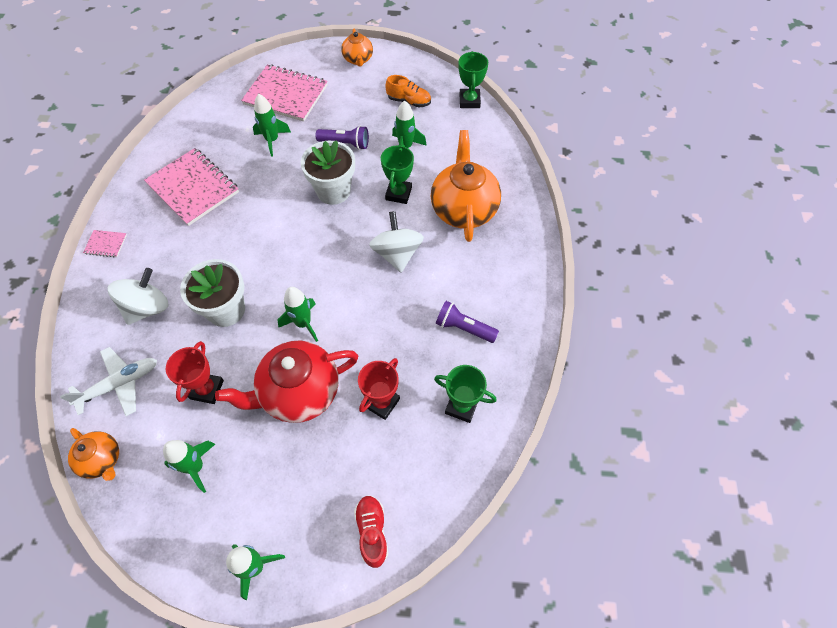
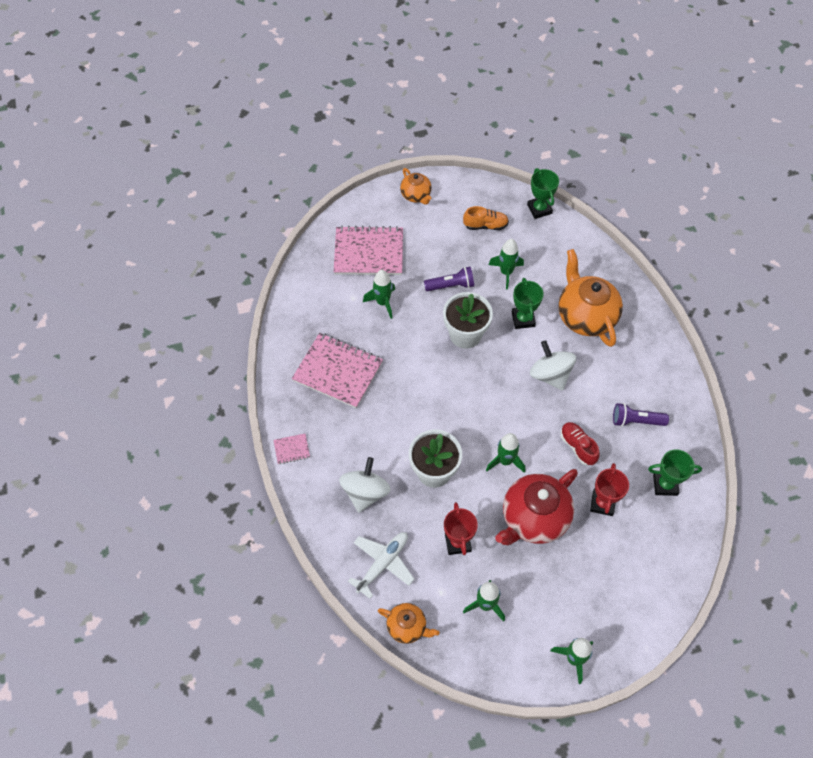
camera: 20 degrees left, 0 degrees up
(372, 531) = (646, 602): red shoe -> red shoe (577, 447)

